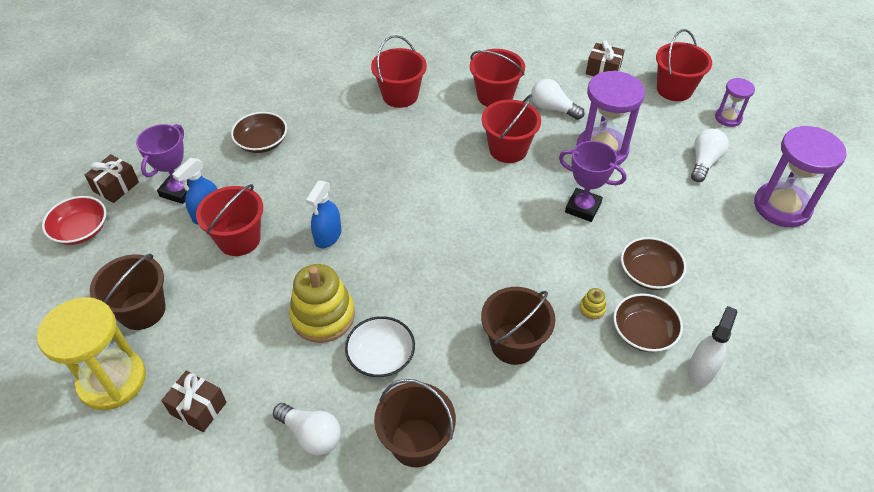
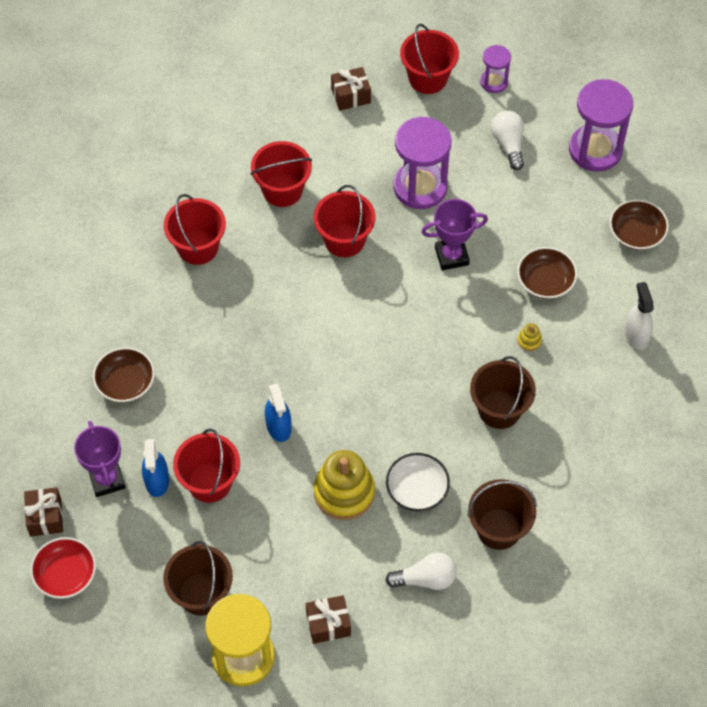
camera: 40 degrees left, 10 degrees up
(553, 109) = (344, 170): white light bulb -> none
(643, 332) = (578, 334): brown bowl -> brown bowl (636, 233)

